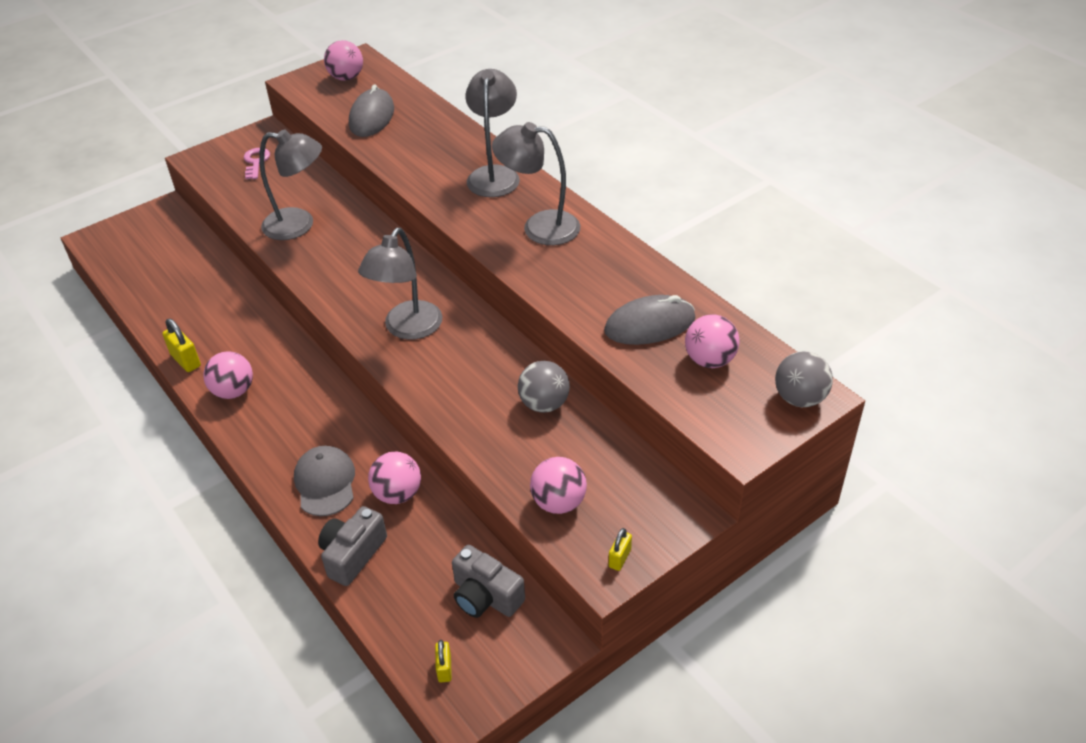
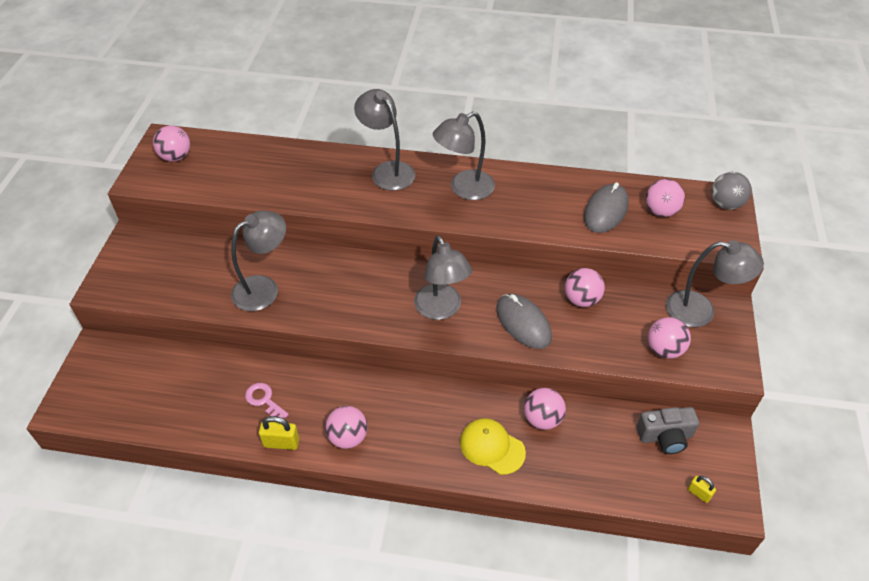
camera: 45 degrees left, 5 degrees up
(256, 162) = (159, 263): pink key -> pink key (264, 400)
(325, 483) = (492, 447): grey cap -> yellow cap
(352, 554) = (567, 475): grey camera -> none
(372, 117) = (241, 176): grey mouse -> grey mouse (523, 323)
(544, 404) = (581, 300): grey ball -> pink ball
(619, 558) = (730, 356): yellow padlock -> none
(652, 496) = (700, 311): none -> grey lamp

